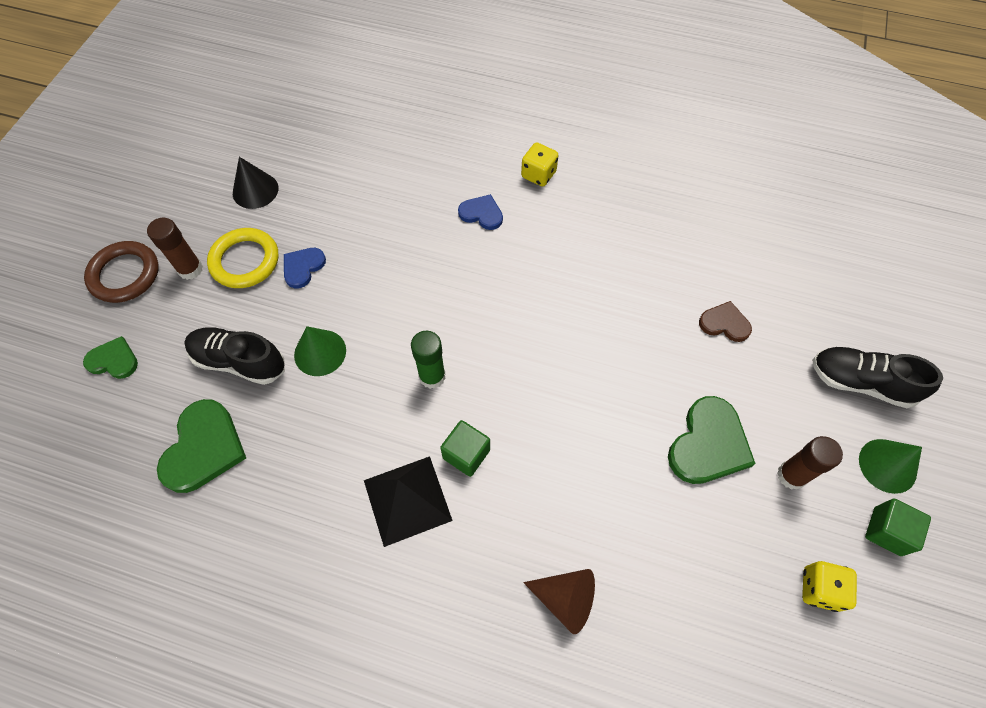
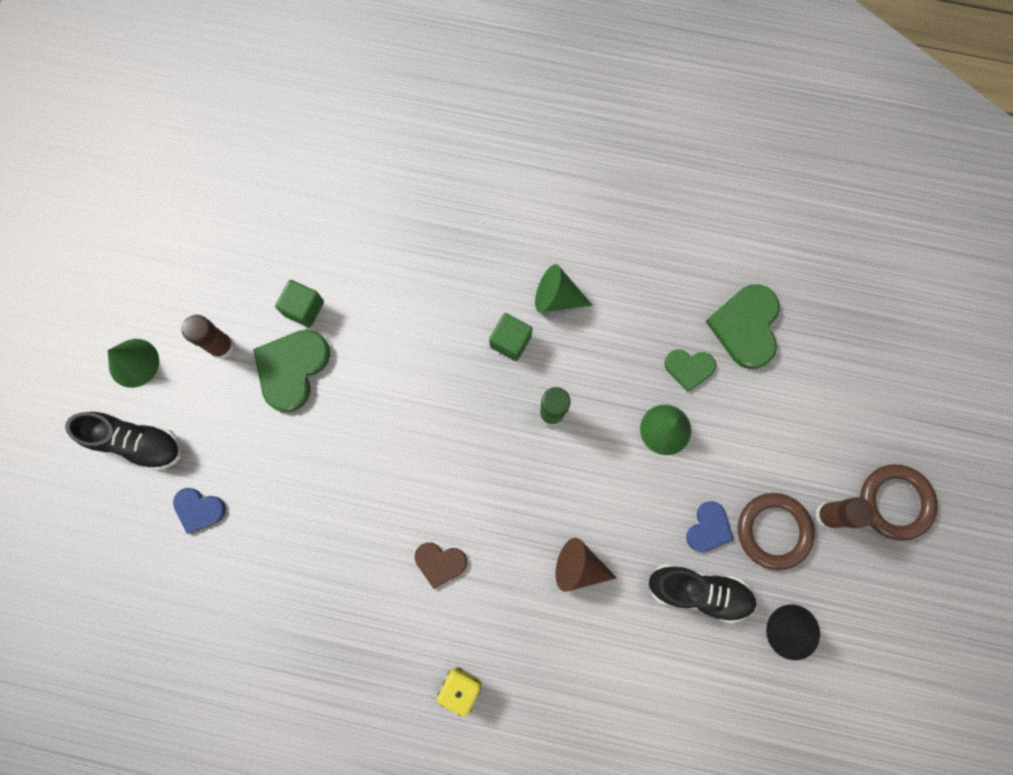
camera: 175 degrees right, 15 degrees up
(113, 360) = (863, 404): green heart -> green heart (689, 368)
(239, 361) = (741, 413): black shoe -> black shoe (698, 591)
(245, 261) = (773, 531): yellow ring -> brown ring
(407, 500) = (557, 297): black pyramid -> green cone
(481, 213) = (523, 620): blue heart -> blue heart (199, 509)
(565, 599) = (419, 233): brown cone -> brown cone (579, 567)
(724, 323) = (261, 498): brown heart -> brown heart (440, 563)
(819, 589) = (216, 257): yellow dice -> none
(887, 531) = (150, 306): green cube -> green cube (304, 308)

